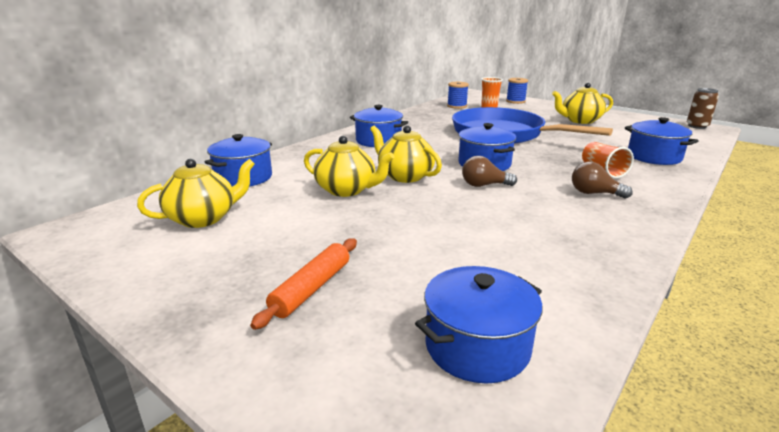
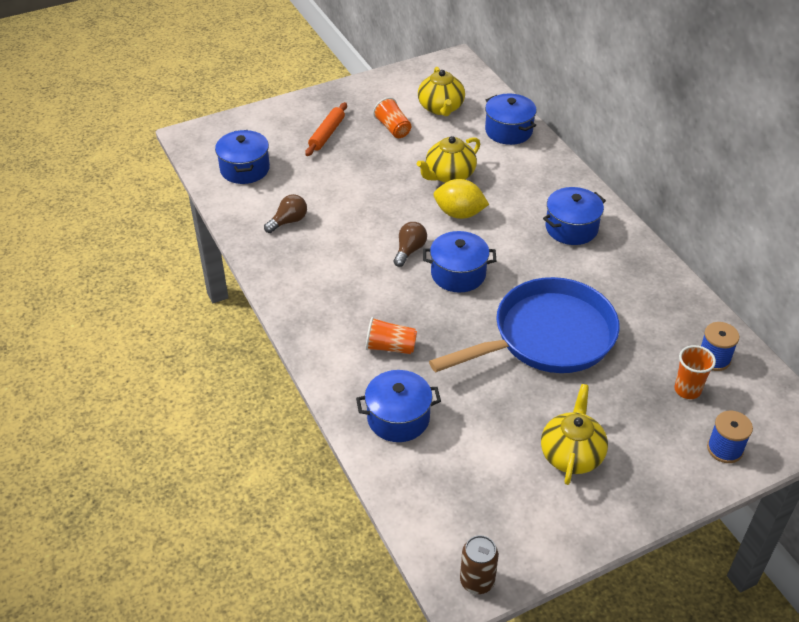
camera: 115 degrees right, 20 degrees up
(268, 239) = (393, 128): none -> orange cup
(311, 288) = (327, 134): orange rolling pin -> orange rolling pin turned 60 degrees clockwise
(405, 176) = (459, 214): yellow teapot -> yellow lemon
(594, 193) = (350, 306): brown light bulb -> brown light bulb (288, 221)

